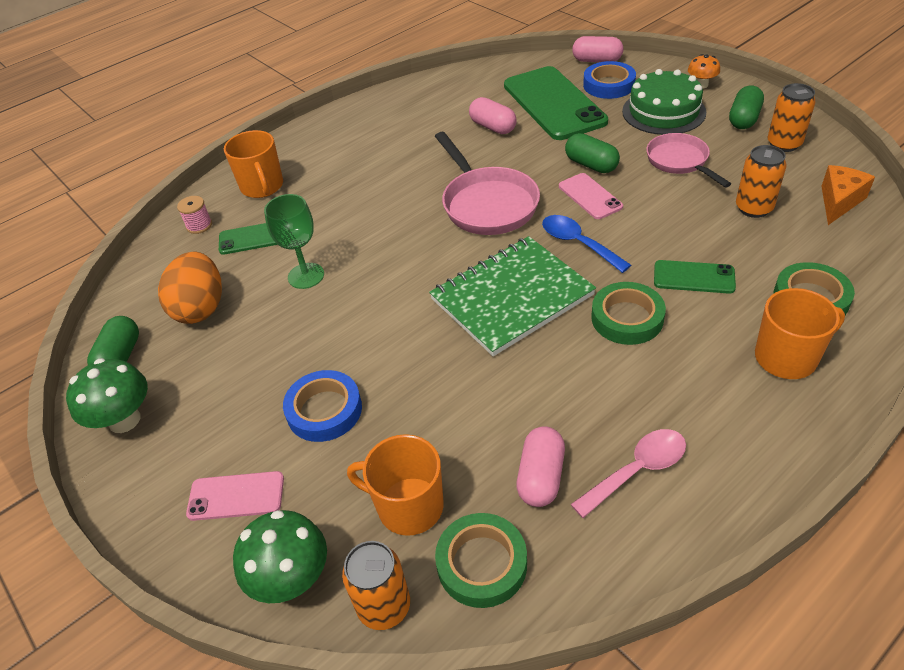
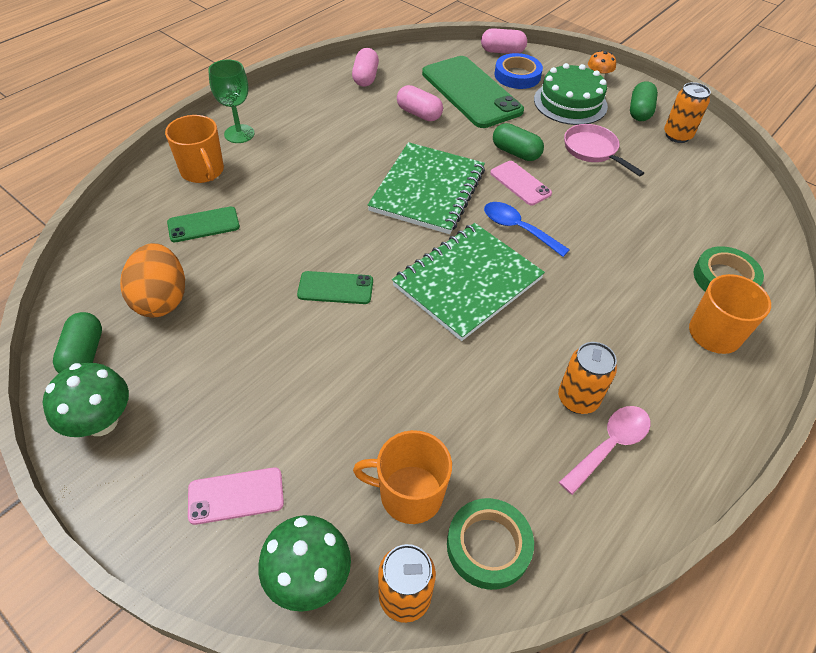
camera: 15 degrees left, 5 degrees up
(199, 225) = (143, 212): pink spool -> none
(306, 276) = (264, 264): green goblet -> green goblet (239, 134)
(324, 410) = (309, 401): blue tape -> none
(487, 204) = (427, 190): pink pan -> green notebook
(540, 477) = (526, 457): pink capsule -> pink capsule (365, 77)
(627, 318) = (574, 300): green tape -> none
(694, 277) = (624, 260): green phone -> green phone (335, 288)
(753, 208) = (663, 195): orange can -> orange can (577, 399)
(839, 201) = (731, 189): orange cheese -> none

